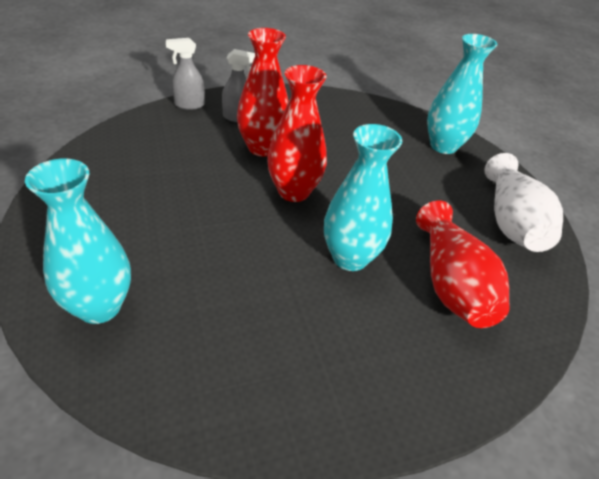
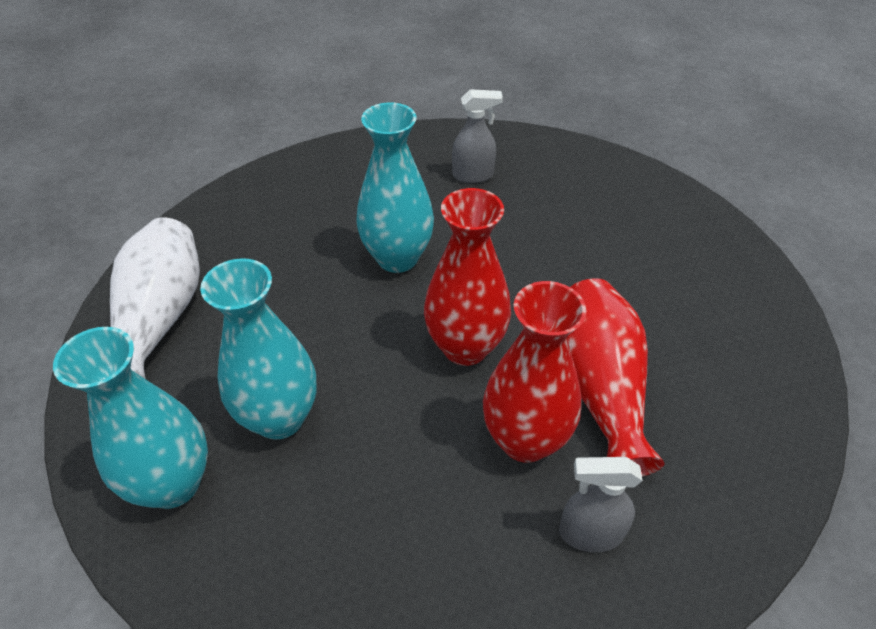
camera: 175 degrees left, 5 degrees up
(99, 307) = (638, 202): turquoise vase -> turquoise vase (279, 418)
(189, 105) = (707, 569): grey spray bottle -> grey spray bottle (473, 175)
(451, 283) = (290, 236): red vase -> red vase (599, 388)

